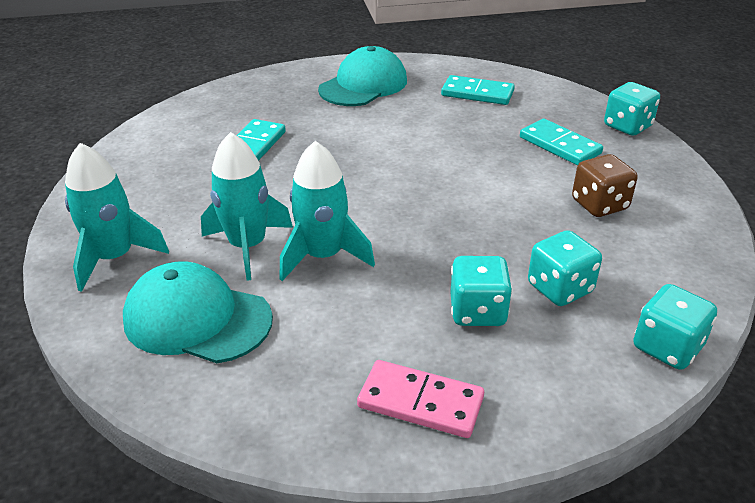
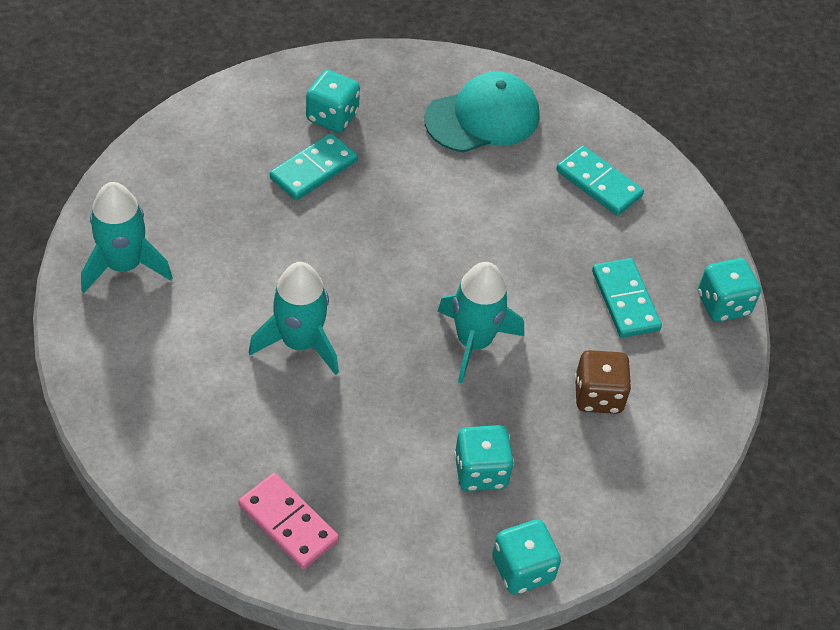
camera: 20 degrees right, 15 degrees up
(197, 319) = (161, 364): turquoise cap -> none
(247, 246) = (241, 301): turquoise rocket -> turquoise rocket (473, 341)
(477, 311) = (392, 462): turquoise dice -> turquoise dice (332, 117)

